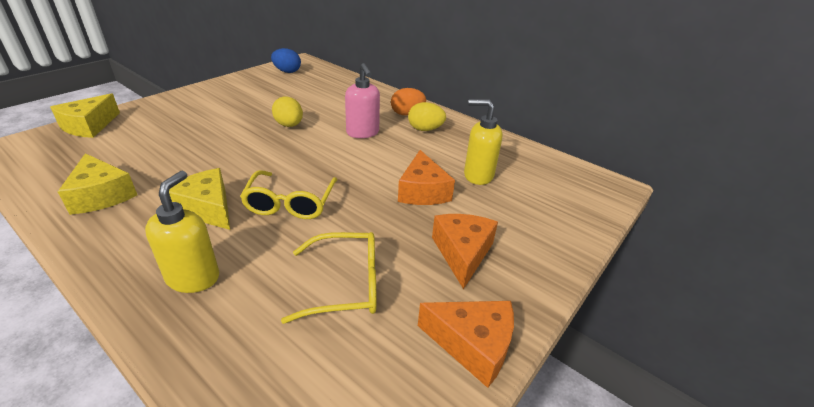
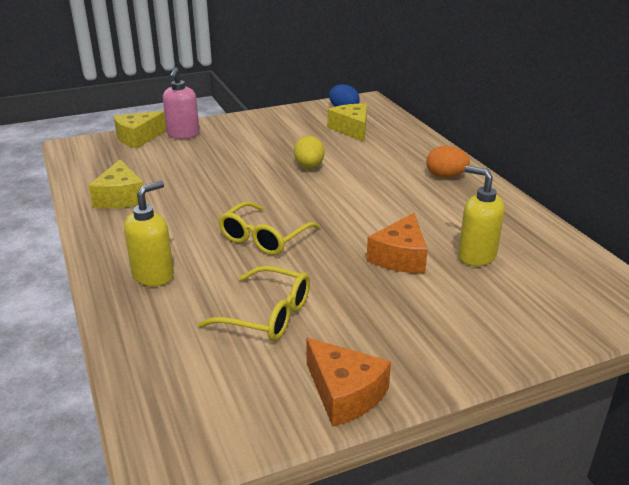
camera: 30 degrees right, 5 degrees down
(207, 209) = (192, 226): yellow cheese -> yellow cheese (351, 129)
(363, 133) = (379, 187): pink soap dispenser -> pink soap dispenser (183, 134)
(425, 129) = (453, 196): yellow egg -> none
(462, 253) = (396, 321): orange cheese -> none

